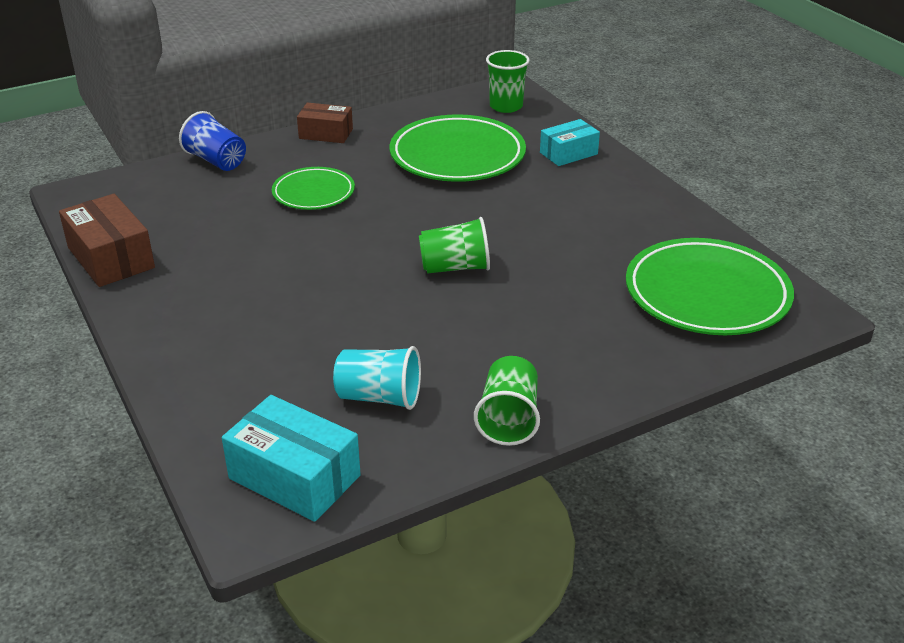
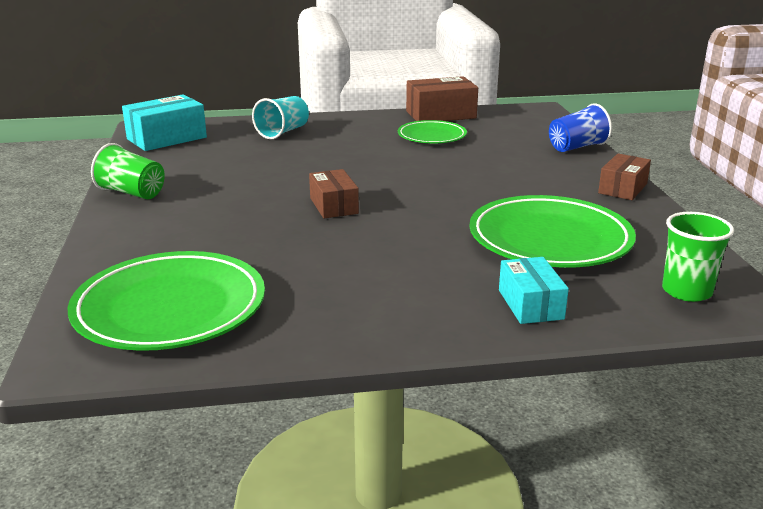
camera: 110 degrees right, 10 degrees down
(313, 193) = (500, 172): green plate -> green plate (432, 136)
(379, 397) = (205, 163): turquoise cup -> turquoise cup (282, 132)
(455, 267) = (334, 206): green cup -> brown box

